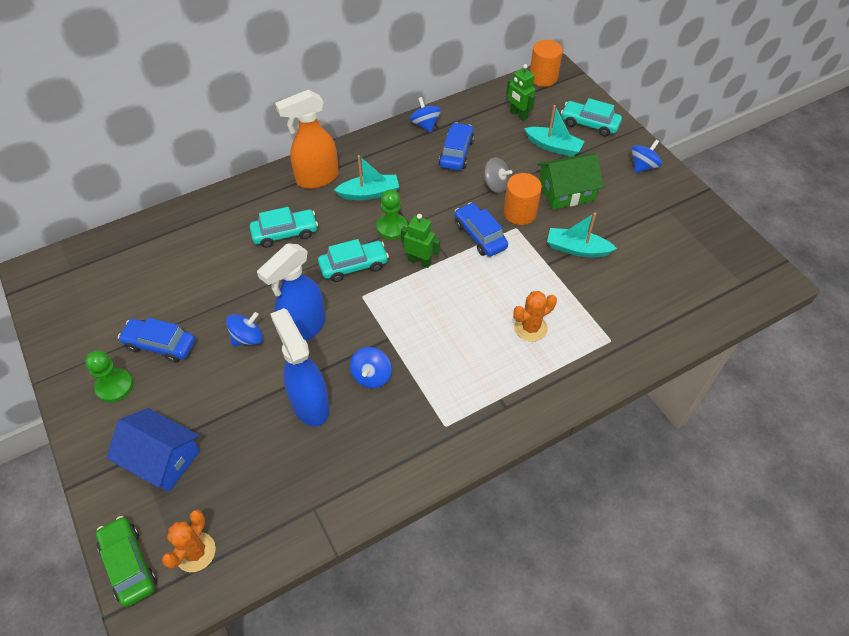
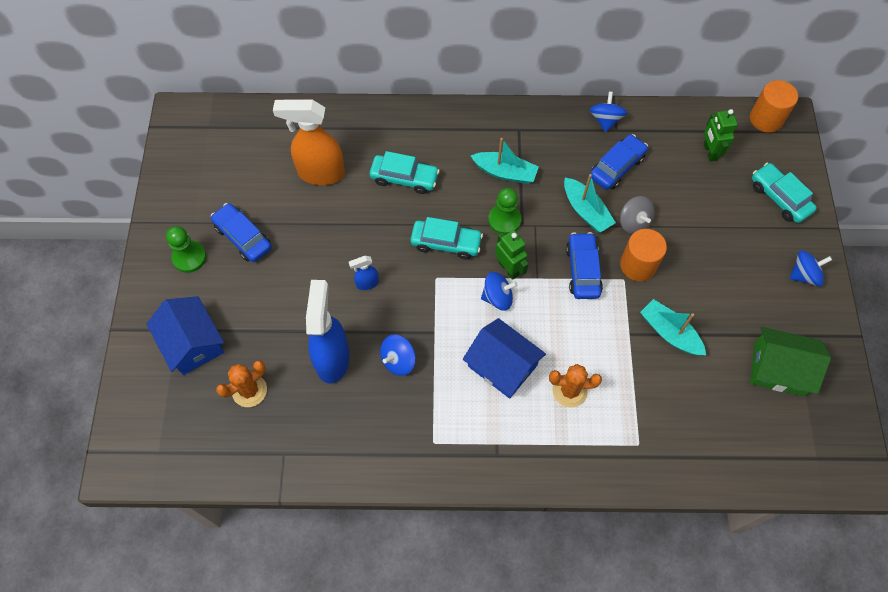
camera: 30 degrees right, 10 degrees up
(129, 564) = (125, 419): green car -> none
(195, 552) = (176, 437): orange cactus -> orange cactus (249, 390)
(247, 338) = (316, 268): blue spinning top -> blue spinning top (497, 297)
(303, 328) = (367, 283): blue spray bottle -> blue spray bottle, size x0.46
(316, 179) = (465, 133): orange spray bottle -> orange spray bottle (320, 173)
(463, 336) = (502, 365): none -> blue house
(553, 147) = (722, 207): turquoise boat -> turquoise boat (586, 211)
(566, 191) = (701, 264): green house -> green house (778, 369)

